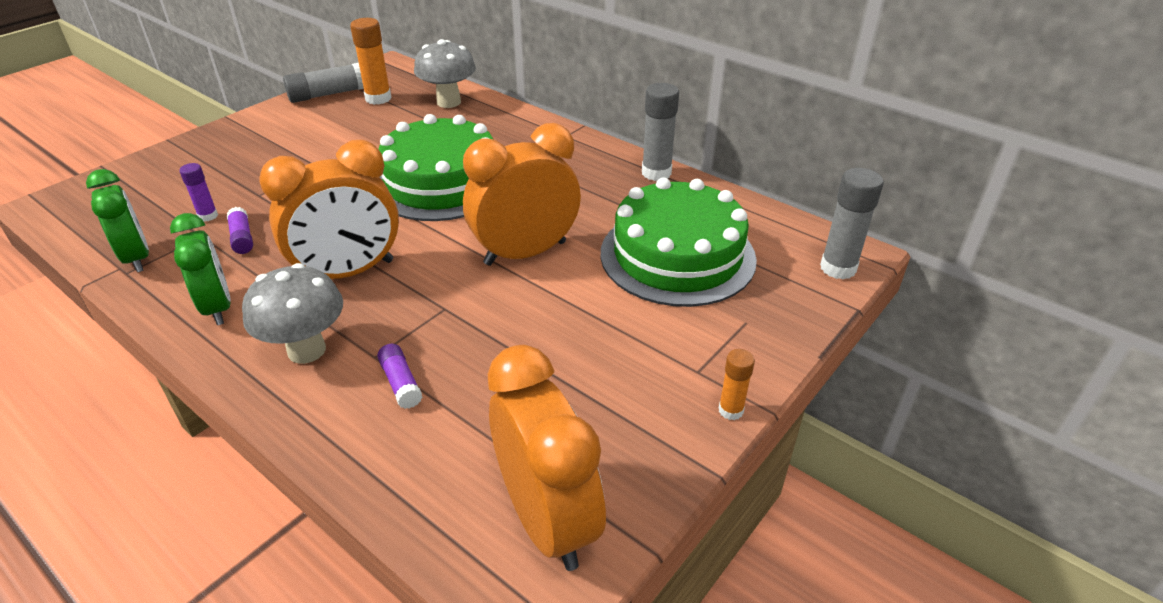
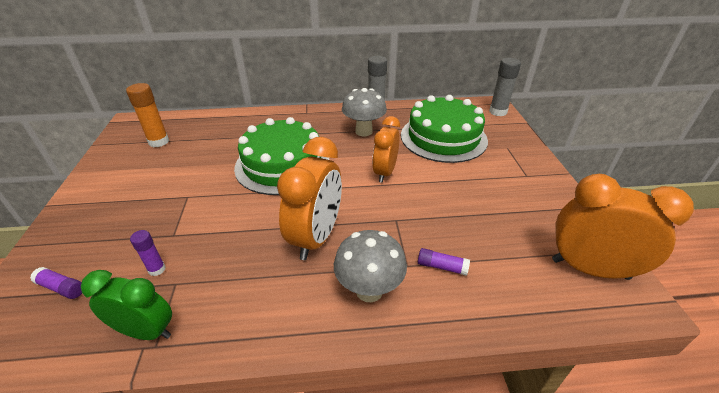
camera: 45 degrees left, 0 degrees up
(217, 307) = (271, 312): green clock -> none
(242, 238) = (210, 265): purple glue stick -> purple glue stick (62, 288)
(328, 94) = (115, 155): grey glue stick -> none
(449, 102) = (211, 124): grey mushroom -> grey mushroom (364, 131)
(525, 253) = (385, 172): orange clock -> orange clock, size x0.66
(730, 410) = (559, 181): orange glue stick -> none

